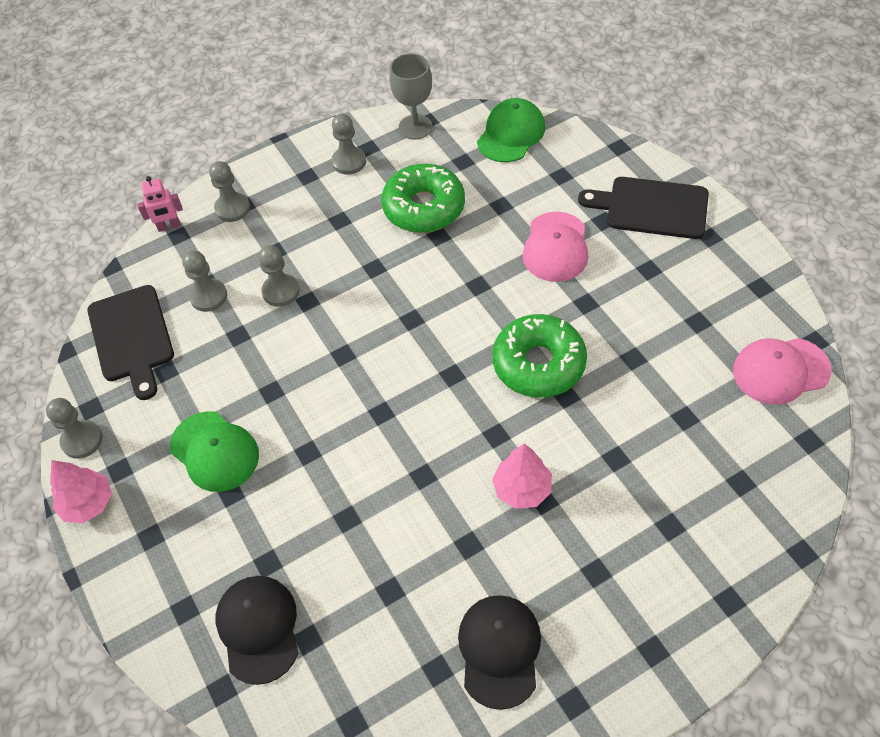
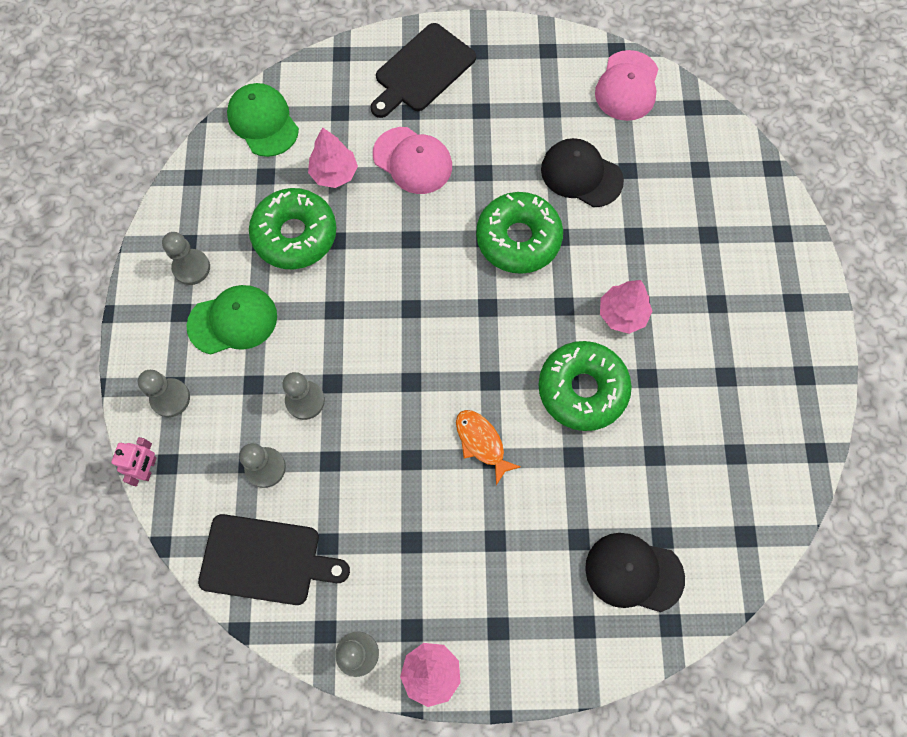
camera: 65 degrees left, 15 degrees up
(214, 451) = (444, 536): green cap -> green cap (233, 321)
(317, 436) = (481, 443): none -> orange fish
(415, 127) = (193, 191): grey goblet -> none
(420, 492) = (582, 389): none -> green donut
(499, 651) = (742, 402): black cap -> black cap (581, 175)
(500, 202) = (334, 173): none -> pink tree

